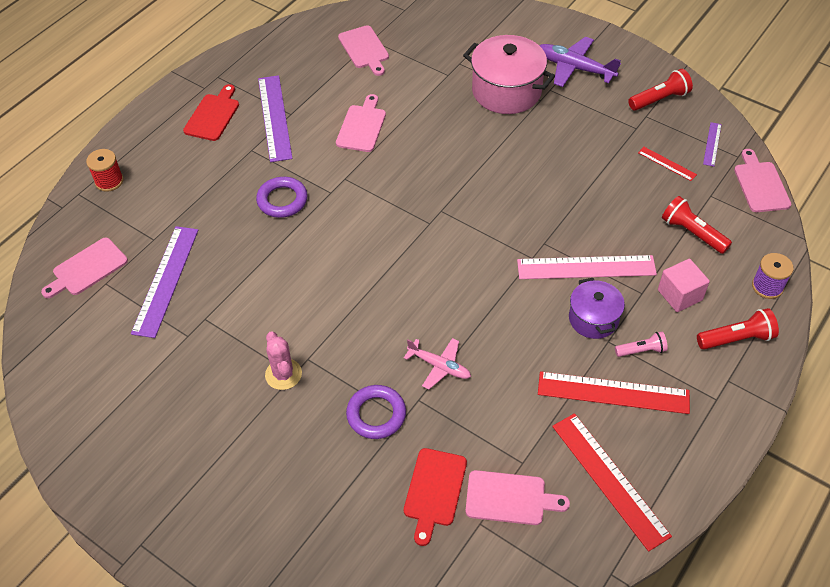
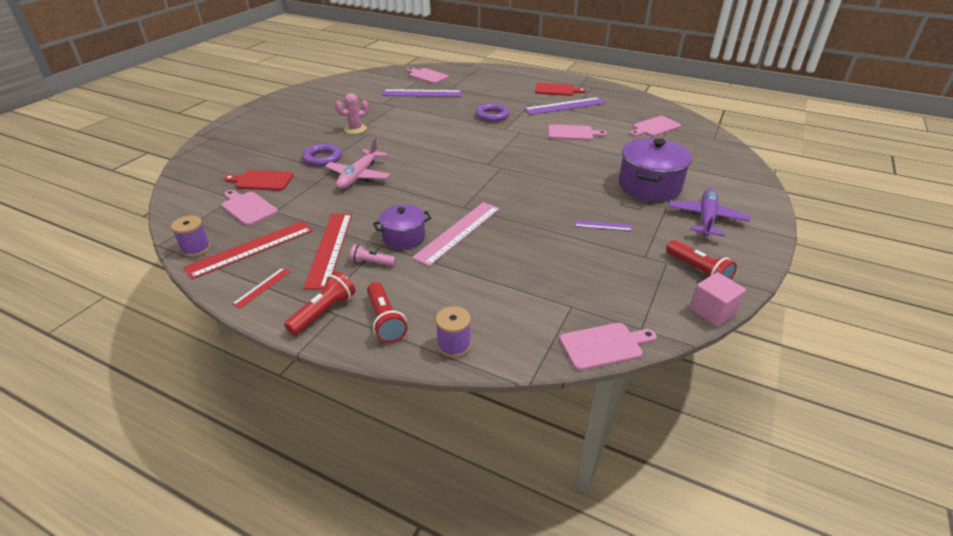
camera: 80 degrees right, 15 degrees down
(109, 181) = (491, 72): red spool -> none
(439, 366) = (359, 176): pink plane -> pink plane, size x1.53
(506, 91) = (649, 186): pink pot -> purple pot
(510, 498) = (248, 207): pink cutting board -> pink cutting board turned 135 degrees clockwise
(586, 267) = (458, 232): pink ruler -> pink ruler turned 45 degrees clockwise
(607, 546) = (196, 249): none -> purple spool
(641, 350) = (371, 263): pink flashlight -> pink flashlight turned 120 degrees clockwise
(667, 163) = (604, 276): red ruler -> red ruler (262, 287)
(679, 295) = (435, 284): pink cube -> pink cube (712, 311)
(692, 233) = (515, 293): red flashlight -> red flashlight (324, 312)
(712, 144) = (650, 308): purple ruler -> purple ruler (603, 225)

